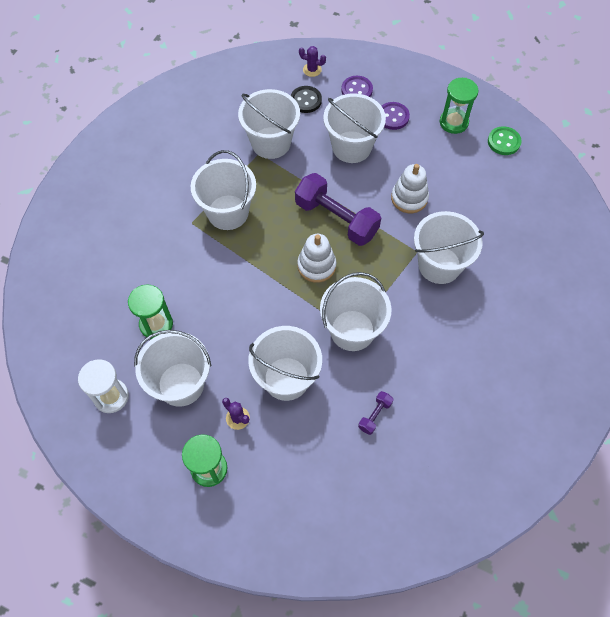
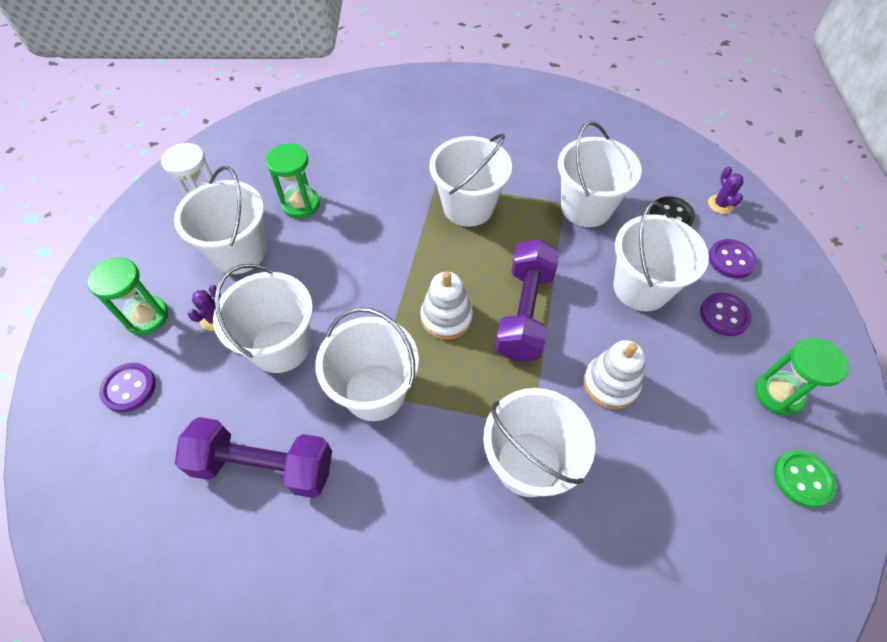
camera: 65 degrees right, 5 degrees down
(270, 493) = (129, 388): none -> purple button
(375, 415) = (263, 466): purple dumbbell -> purple dumbbell, size x2.28

